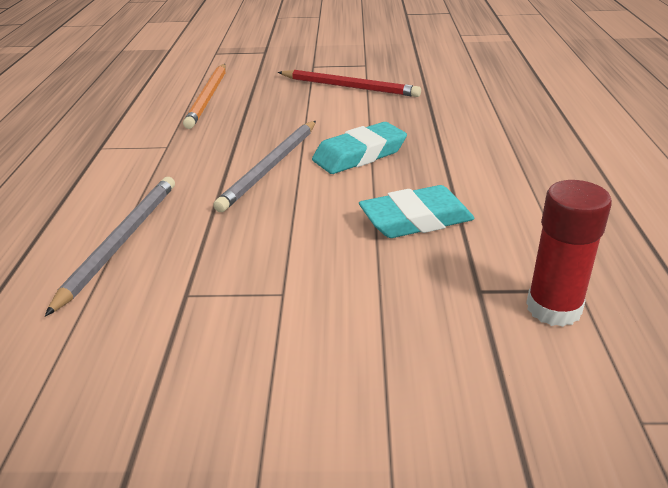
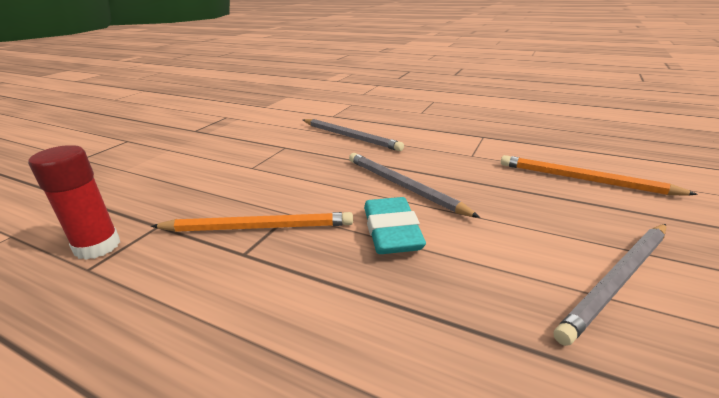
camera: 115 degrees right, 5 degrees down
(349, 87) = (618, 280): red pencil -> grey pencil
(416, 220) = (257, 227): turquoise eraser -> orange pencil

